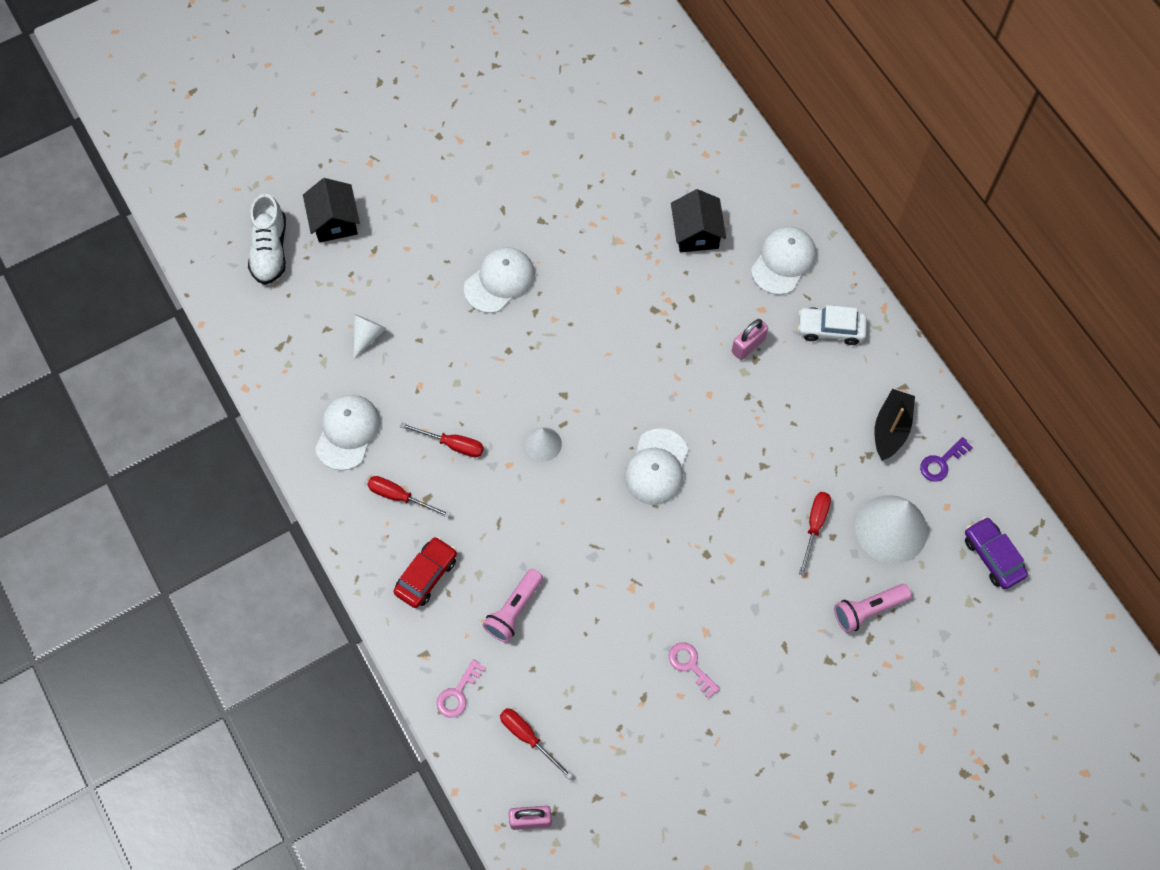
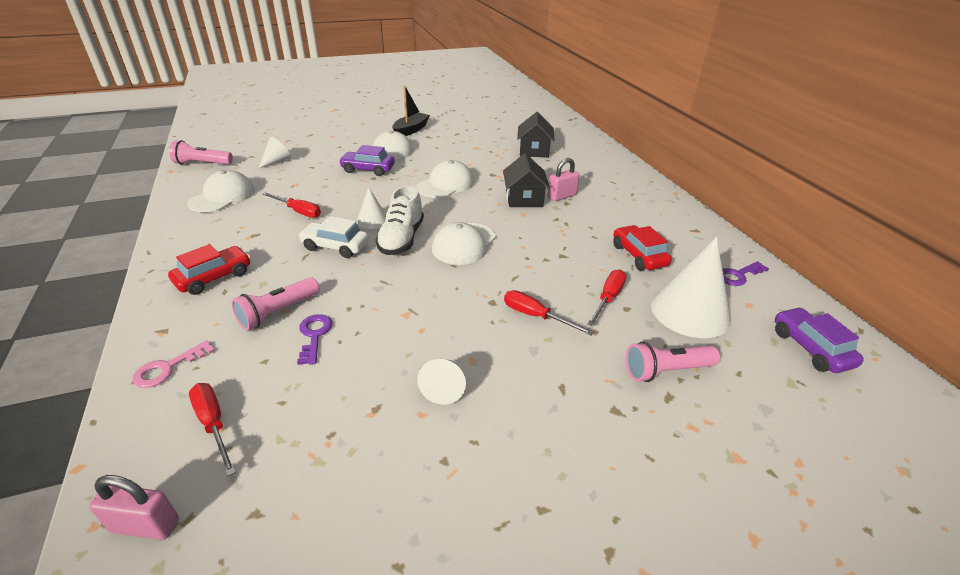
camera: 10 degrees right, 30 degrees down
(270, 250) = (244, 128): white shoe -> white shoe (401, 239)
(275, 362) = (202, 164): none -> pink flashlight
(334, 221) = (294, 123): black house -> black house (524, 198)
(399, 497) = (232, 231): red screwdriver -> red screwdriver (536, 316)
(493, 331) = (368, 169): none -> purple car
(561, 632) = (314, 336): none -> purple key
(690, 666) = (444, 387): pink key -> white cone
(783, 261) = (596, 167): white cap -> white cap (445, 184)
(830, 329) = (631, 197): white car -> white car (335, 246)
(842, 449) = (638, 255): none -> red car
(891, 429) = (685, 250): black boat -> black boat (411, 130)

